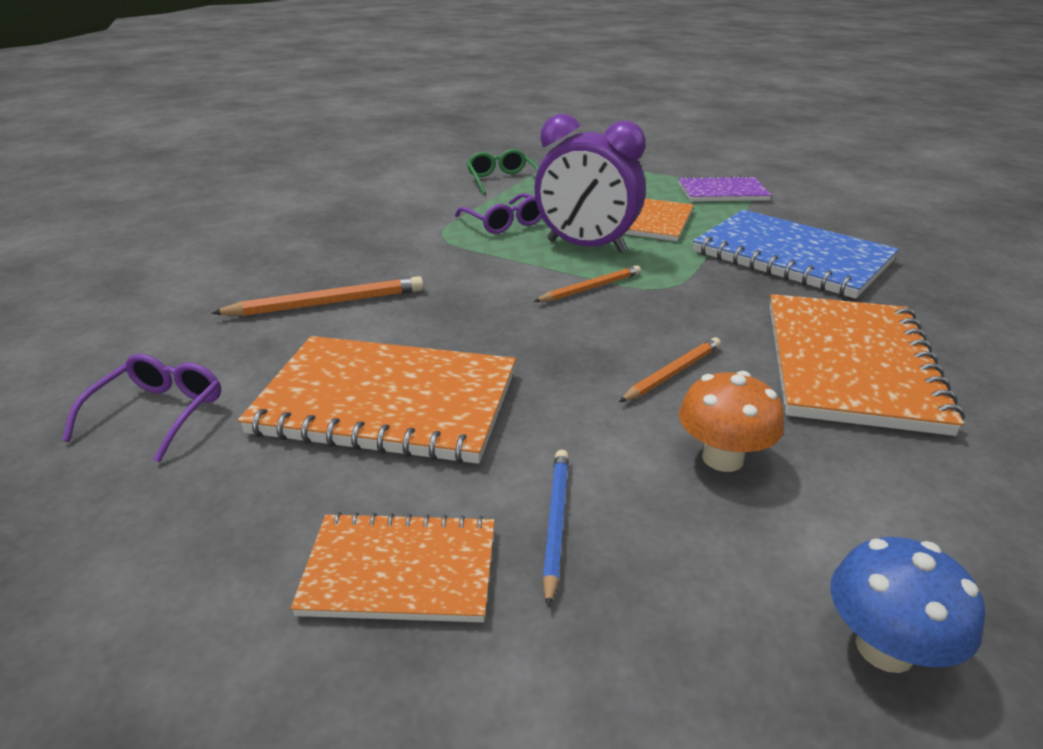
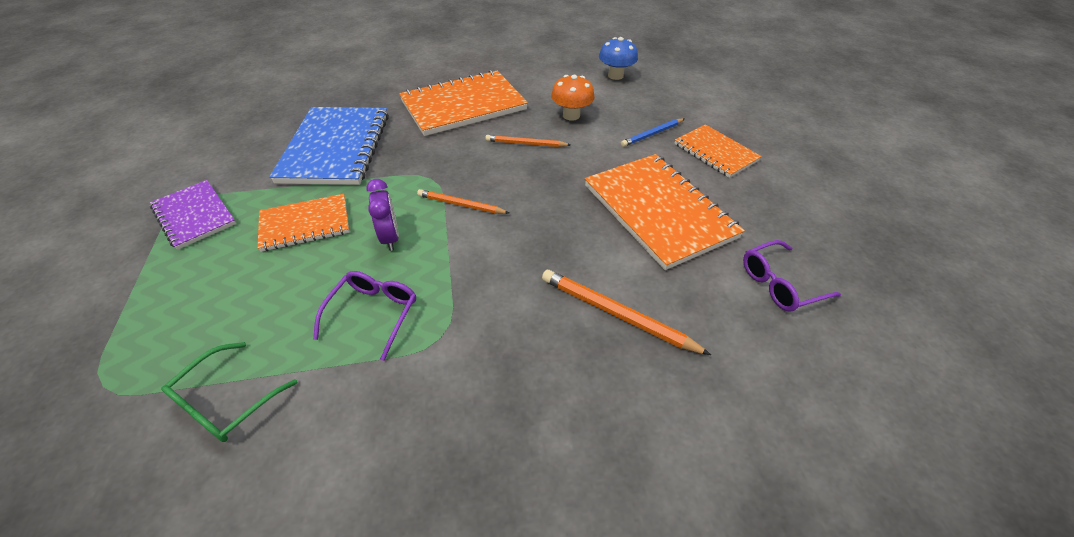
camera: 130 degrees left, 15 degrees up
(586, 246) = (390, 237): purple clock -> purple clock, size x0.54

